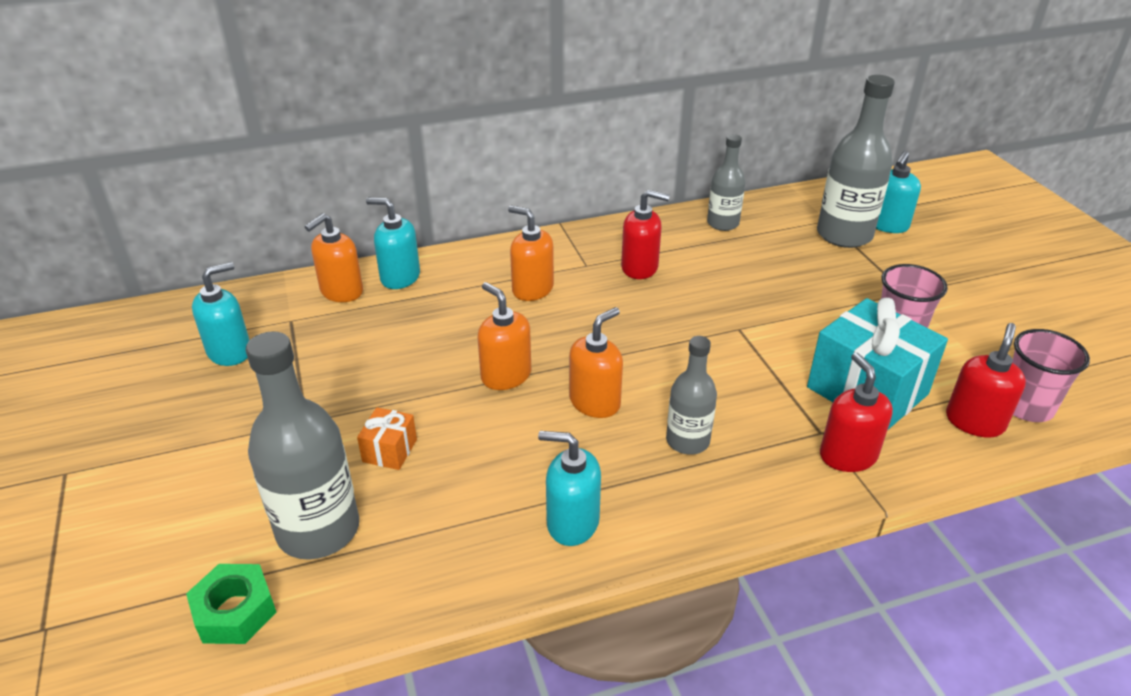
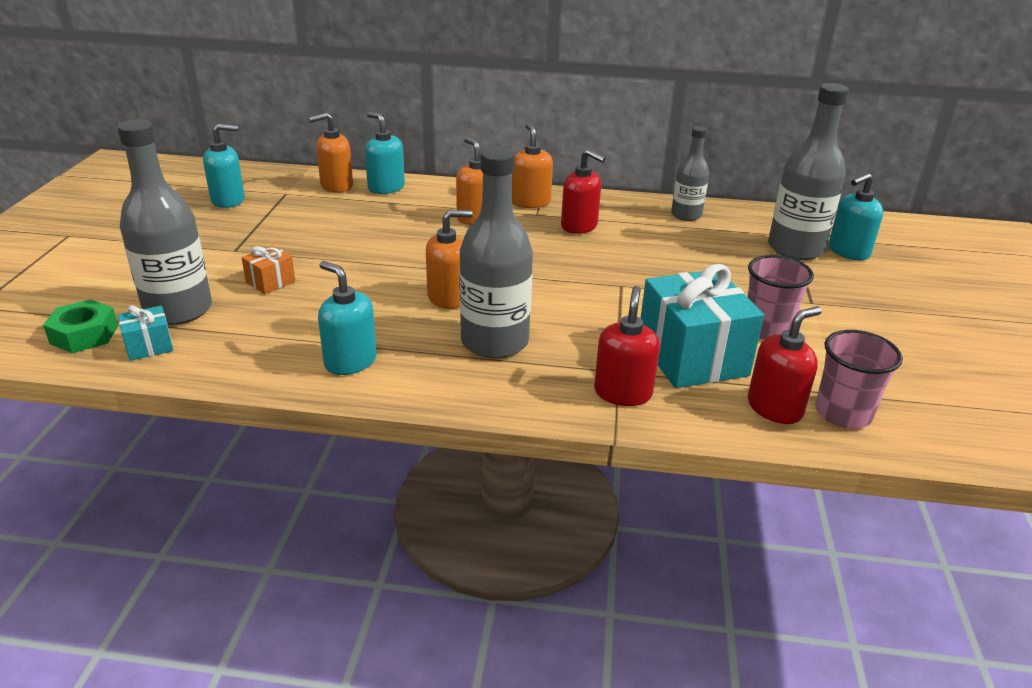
camera: 25 degrees right, 5 degrees down
(332, 594) = (149, 346): none -> turquoise gift
(506, 375) = (398, 263): orange soap dispenser -> orange soap dispenser (530, 202)
(687, 441) = (494, 342): grey bottle -> grey bottle, size x1.69

